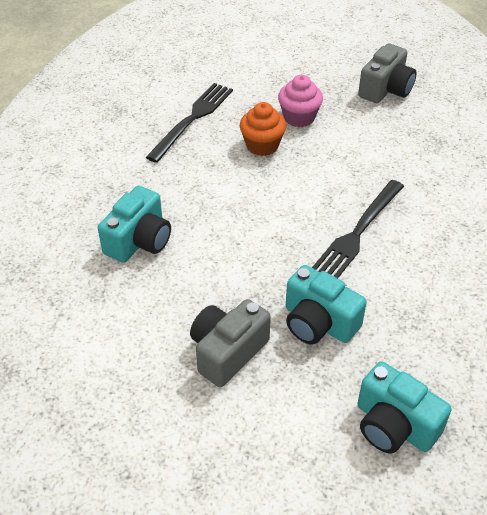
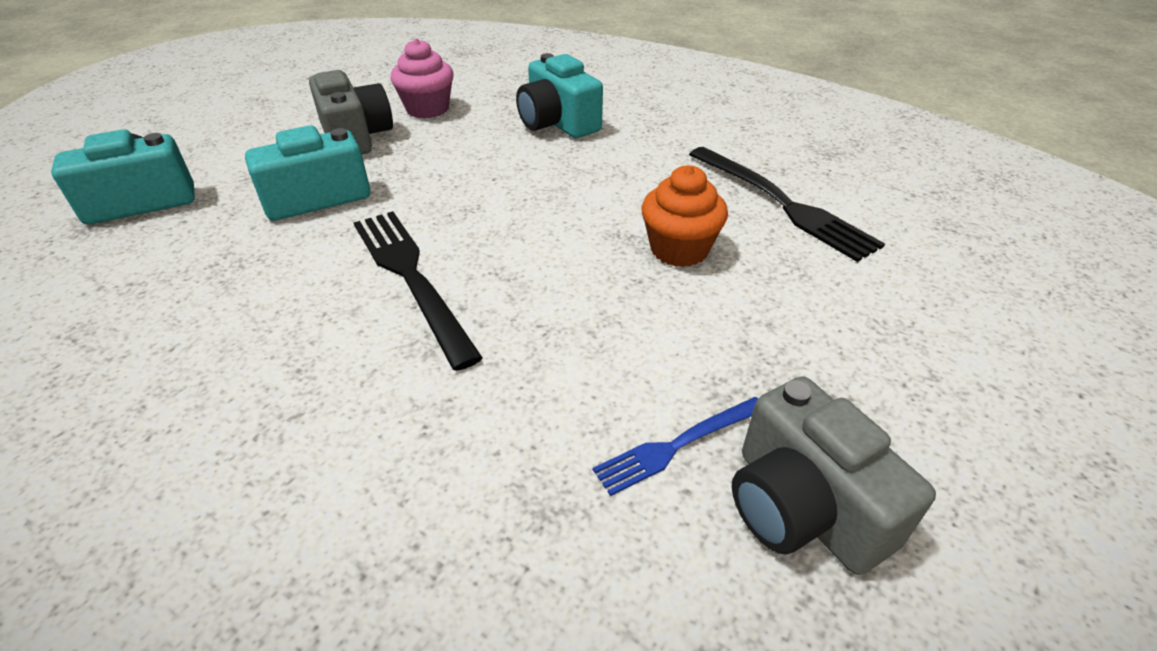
camera: 115 degrees right, 5 degrees down
(299, 117) = (740, 315): pink cupcake -> pink cupcake (427, 109)
(385, 119) = (677, 445): none -> blue fork

